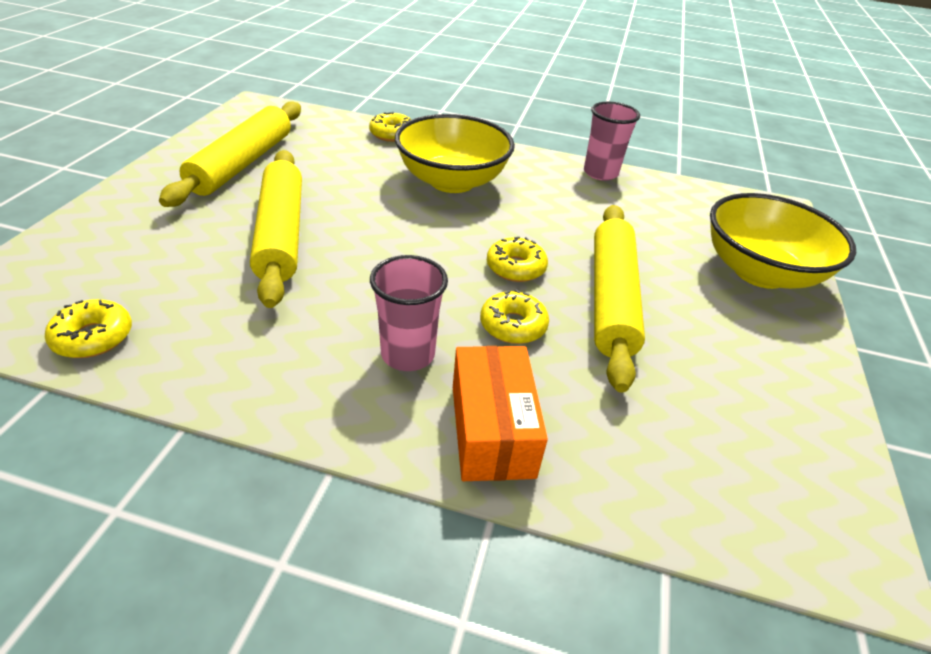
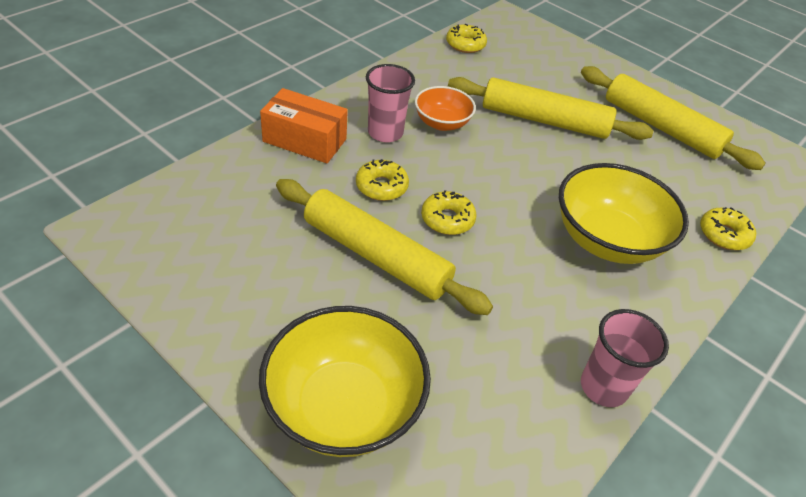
camera: 115 degrees right, 5 degrees up
(346, 310) = (442, 123): none -> orange bowl

